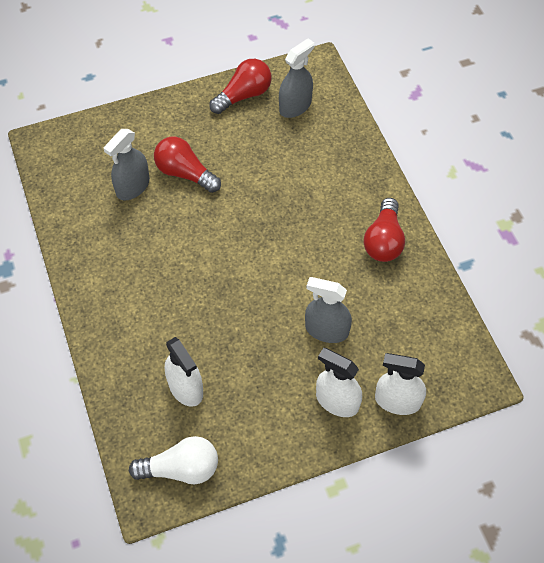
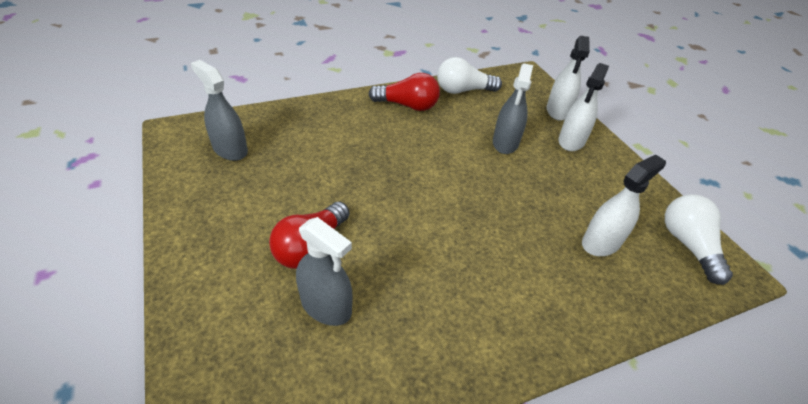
camera: 95 degrees left, 15 degrees down
(244, 95) = (196, 190): red light bulb -> none
(425, 299) = (463, 90): none -> white light bulb

